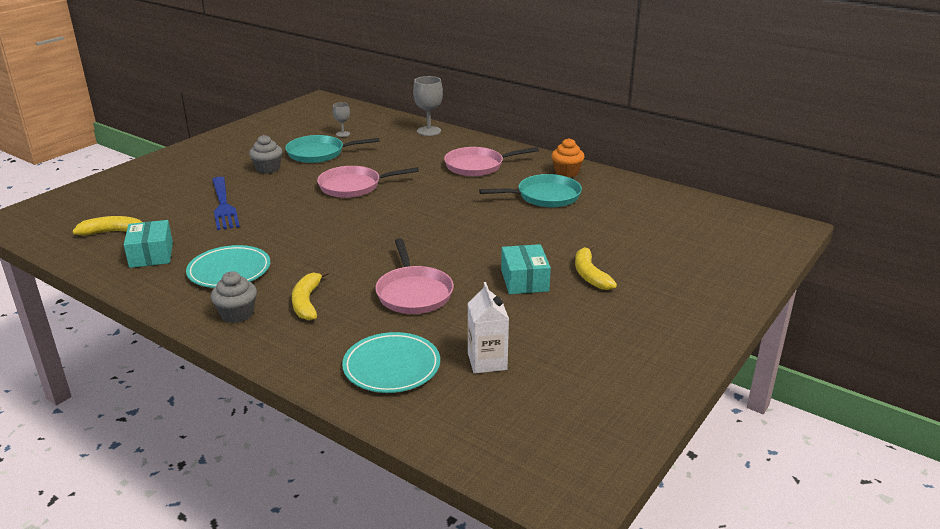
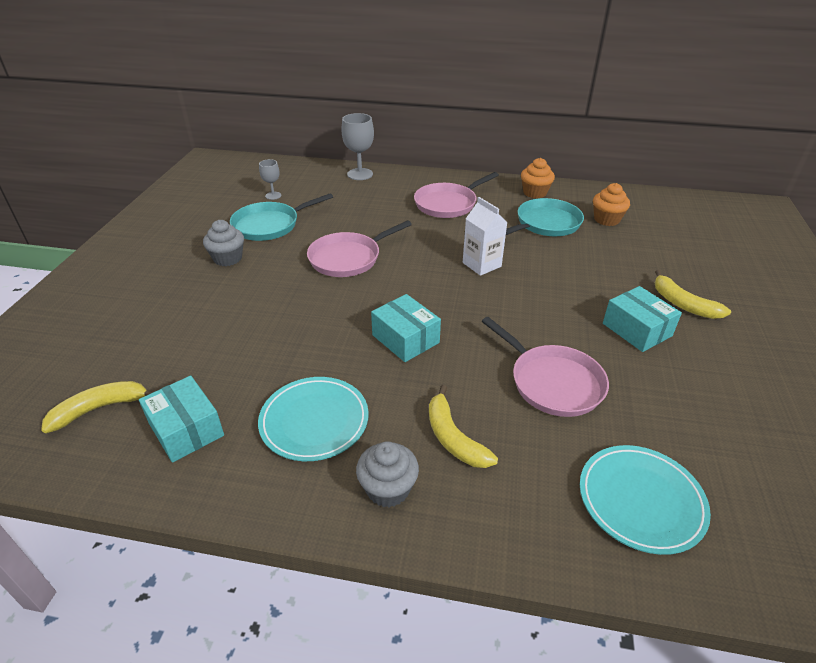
camera: 25 degrees left, 10 degrees up
(223, 205) = (217, 323): blue fork -> none
(338, 243) = (405, 339): none -> turquoise box
(487, 361) = (721, 452): white carton -> white carton (481, 264)
(607, 204) = (606, 219): none -> orange cupcake

